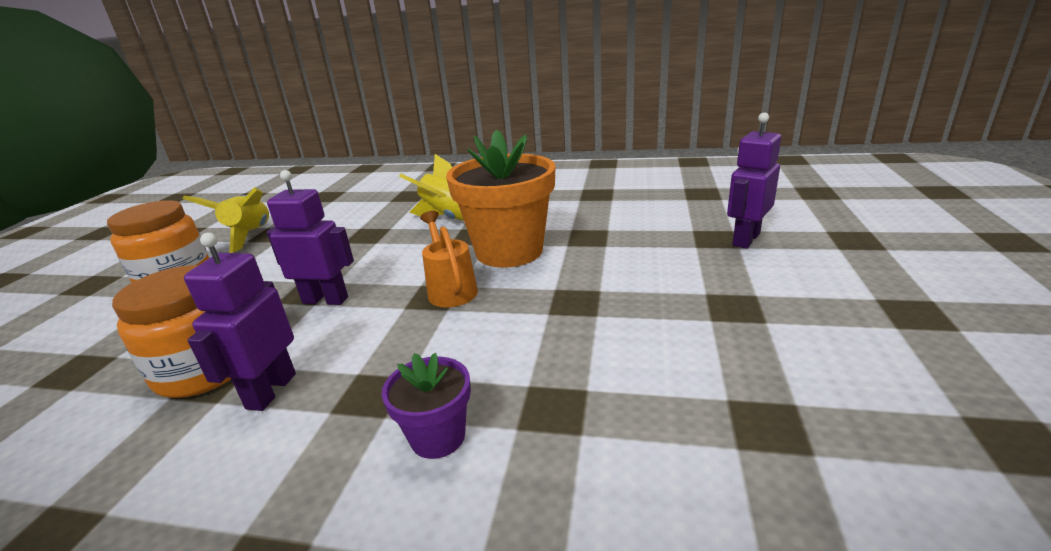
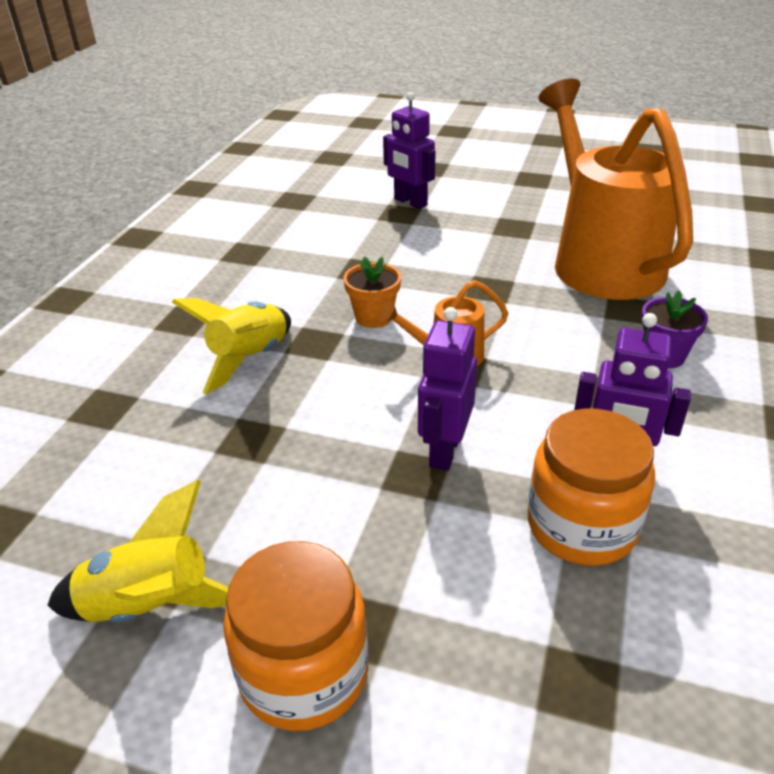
camera: 85 degrees left, 10 degrees up
(509, 251) = (373, 317): orange flower pot -> orange flower pot, size x0.49
(680, 381) = (600, 260): none -> orange watering can

